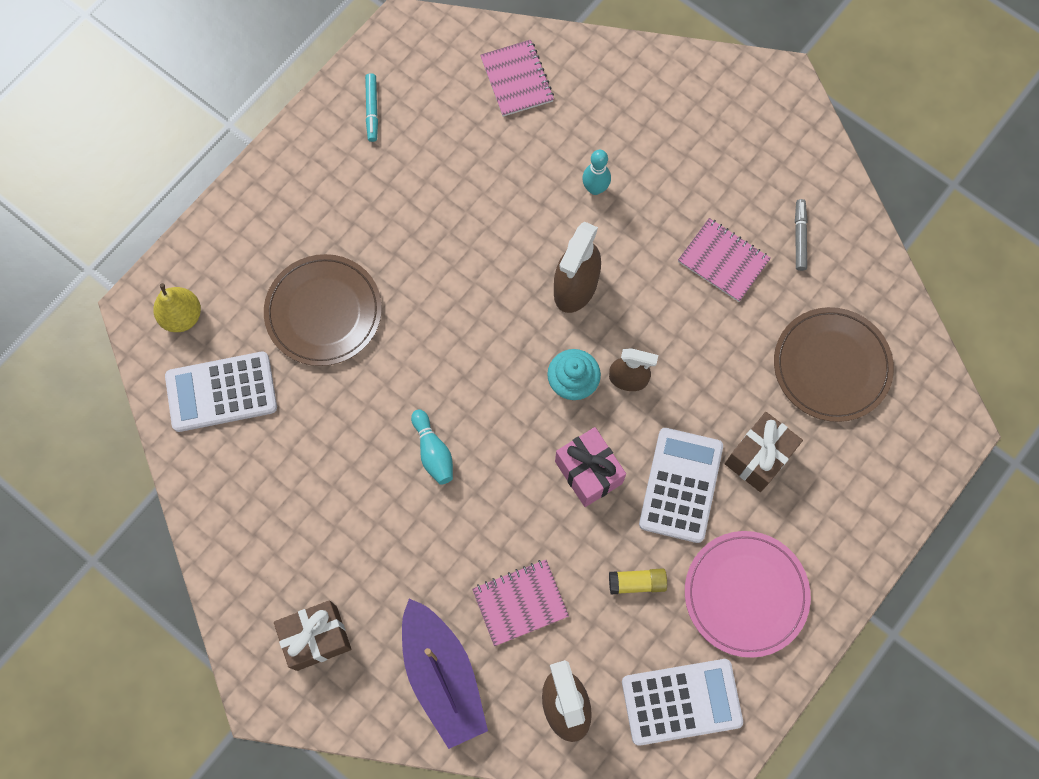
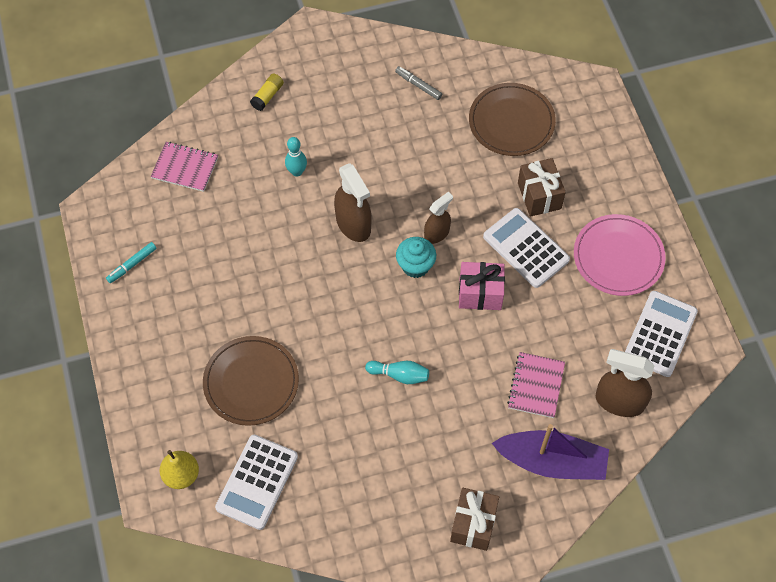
camera: 55 degrees left, 10 degrees down
(372, 110) = (132, 264): turquoise marker -> turquoise marker turned 105 degrees clockwise
(637, 583) = (570, 311): yellow glue stick -> yellow glue stick (267, 96)
(723, 261) = (401, 134): pink notebook -> none

